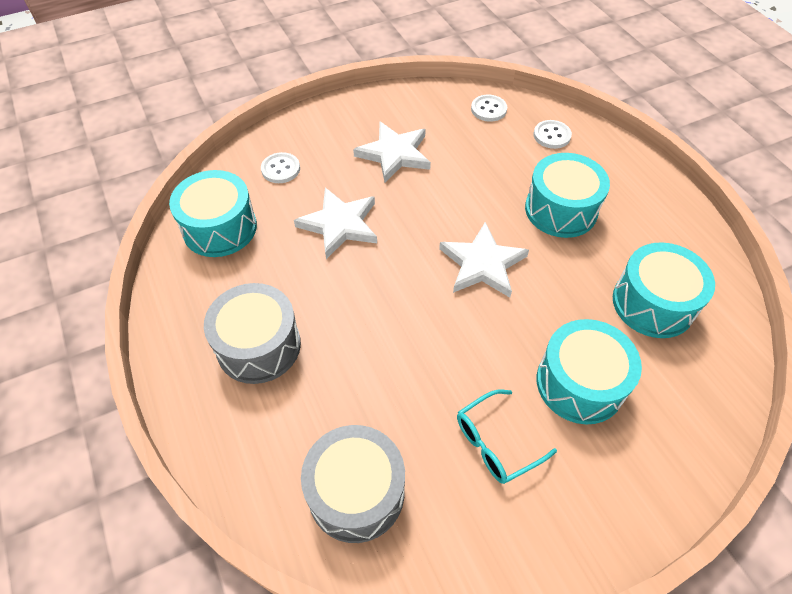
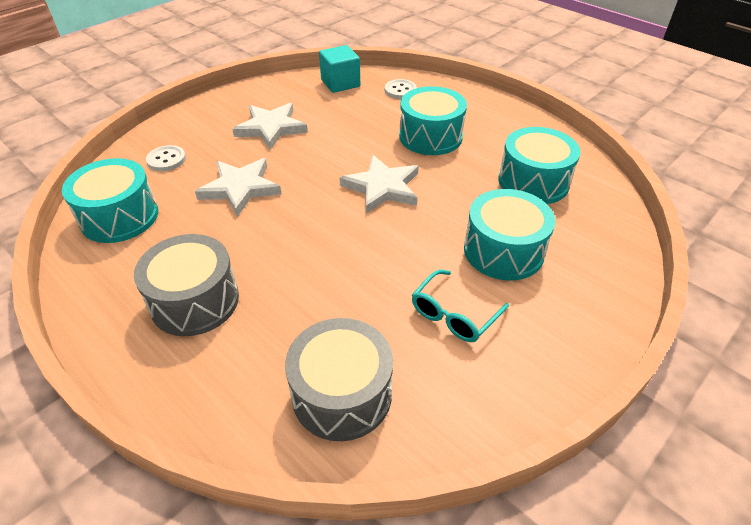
camera: 20 degrees left, 10 degrees down
(488, 109) = (340, 83): white button -> turquoise cube

